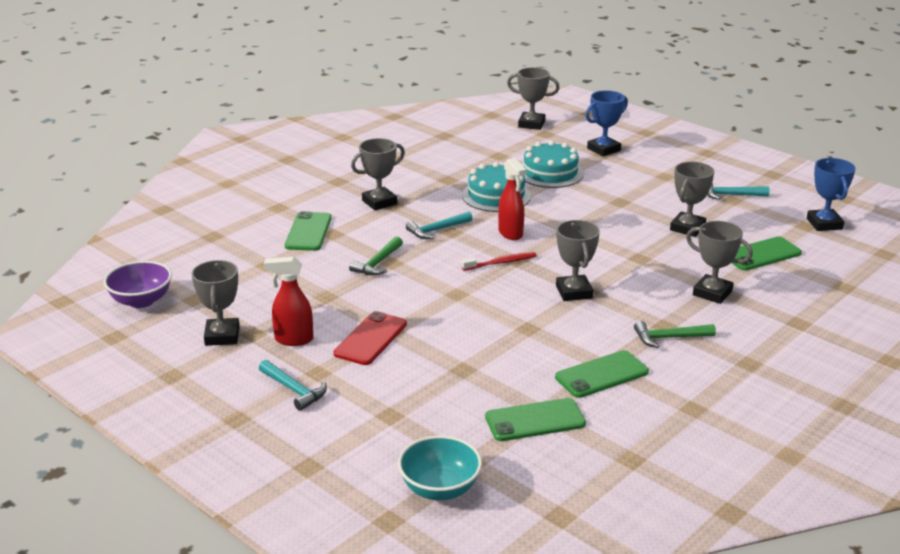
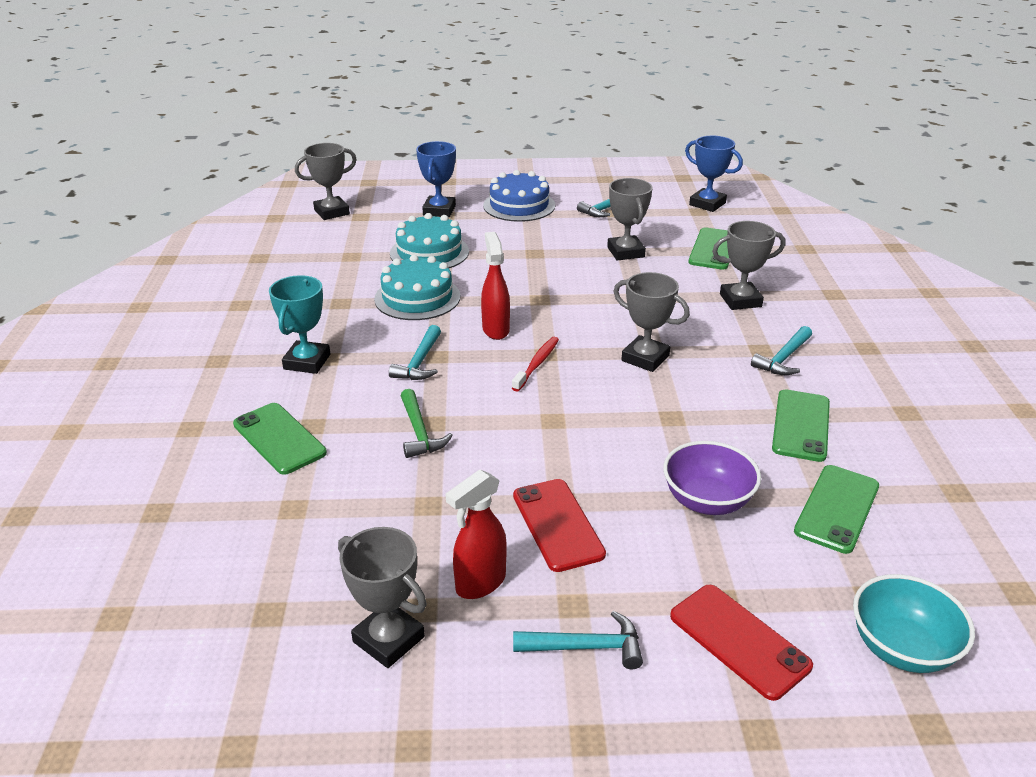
camera: 45 degrees left, 5 degrees up
(141, 301) = (194, 667): purple bowl -> purple bowl (707, 501)
(366, 433) = (739, 640): none -> red phone
(379, 202) = (307, 362): grey trophy -> turquoise trophy
(511, 234) = (495, 329): red spray bottle -> red spray bottle turned 120 degrees counterclockwise
(667, 167) = (519, 205): none -> blue cake
(669, 338) = (783, 359): green hammer -> turquoise hammer

